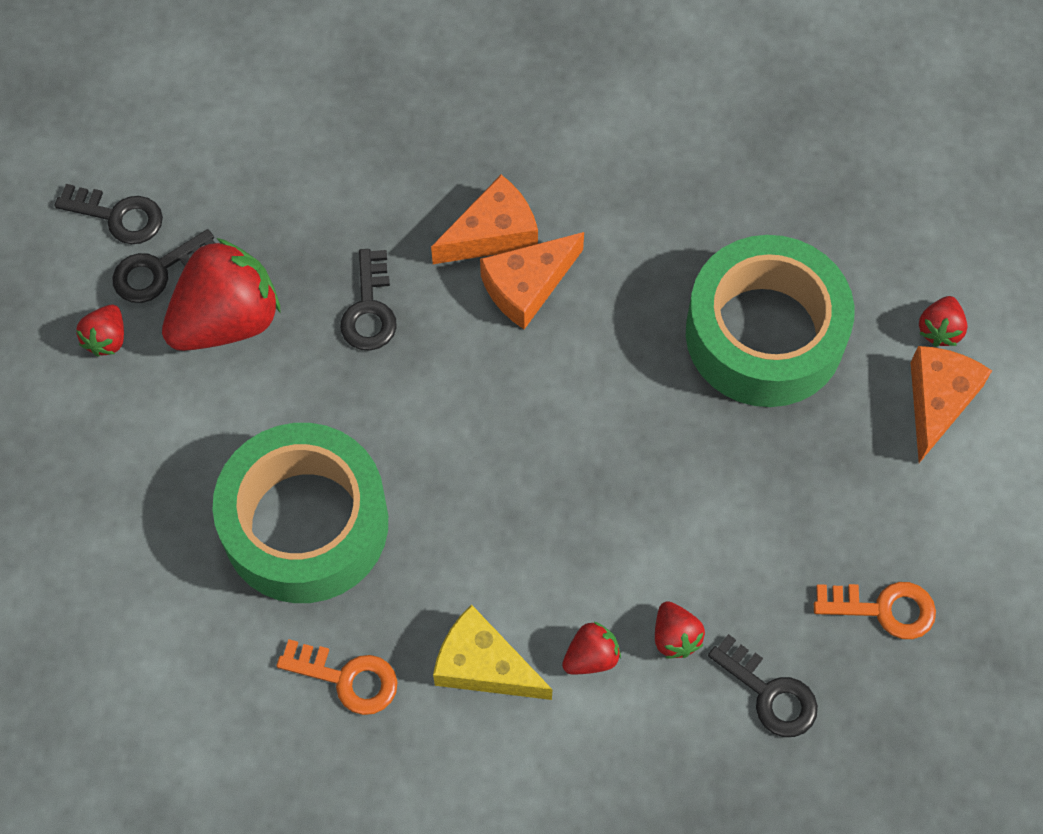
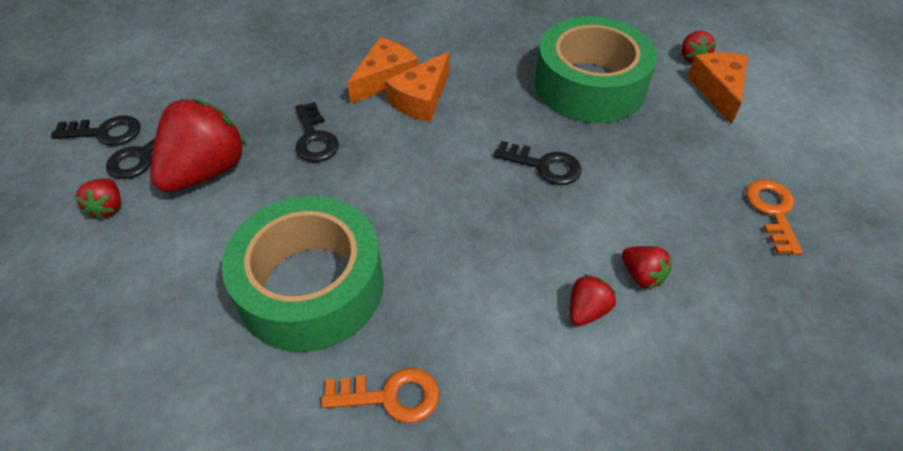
camera: 20 degrees left, 15 degrees down
(483, 665) = (504, 346): yellow cheese -> none
(770, 693) = (735, 292): black key -> black key (544, 165)
(883, 609) = (772, 211): orange key -> orange key turned 75 degrees counterclockwise

